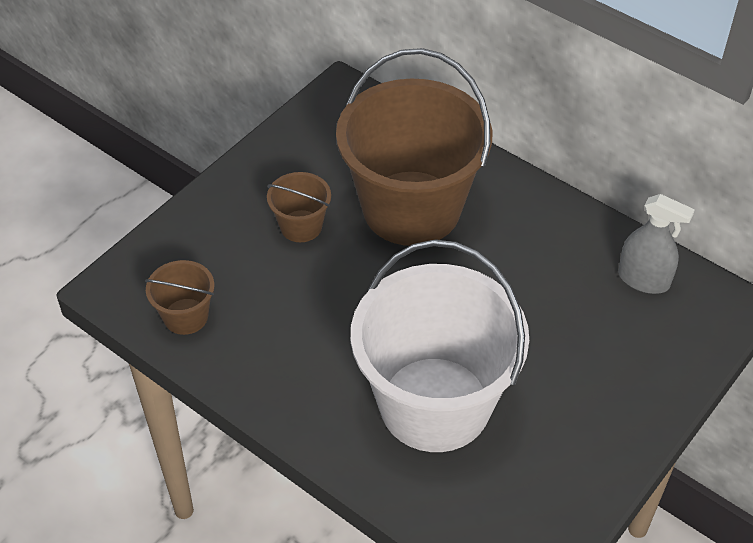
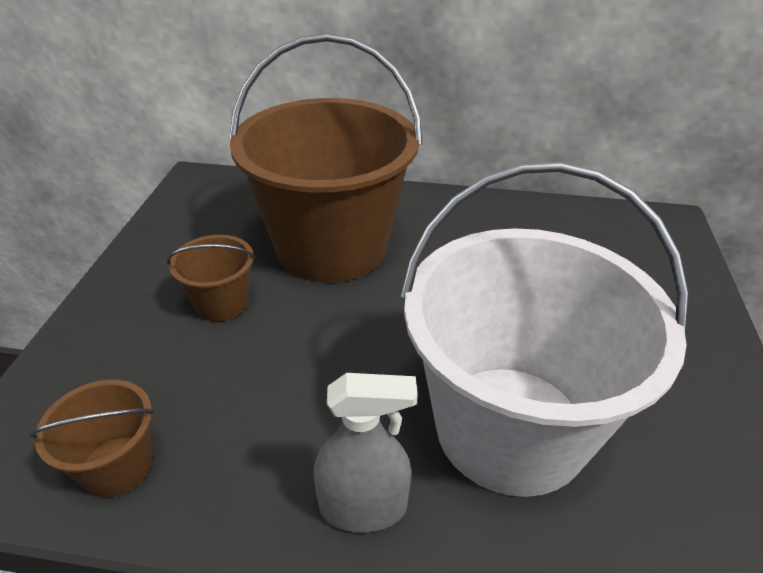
camera: 30 degrees left, 10 degrees down
(643, 279) = (586, 229): grey spray bottle -> grey spray bottle (363, 507)

